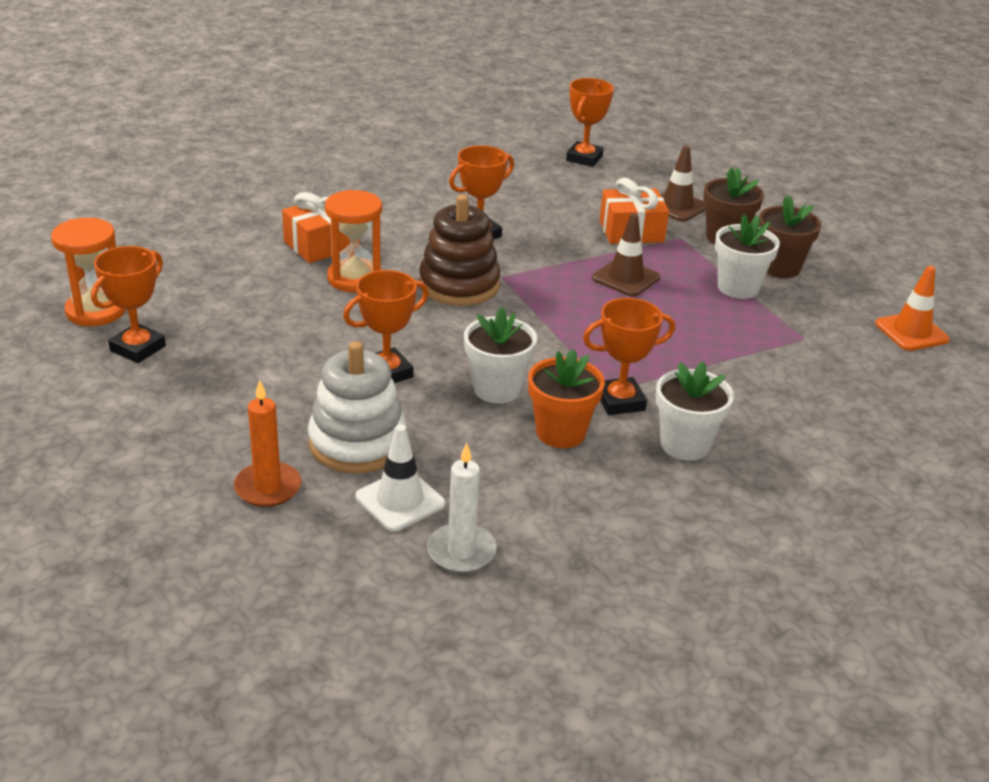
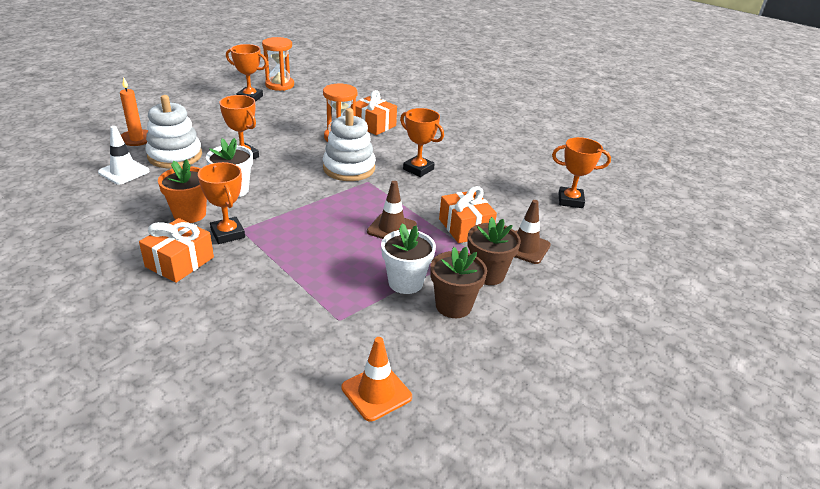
camera: 75 degrees right, 0 degrees up
(459, 285) = (349, 168): brown stacking toy -> white stacking toy
(461, 551) = (78, 192): white candle -> none
(685, 444) = (179, 262): white flower pot -> orange gift

